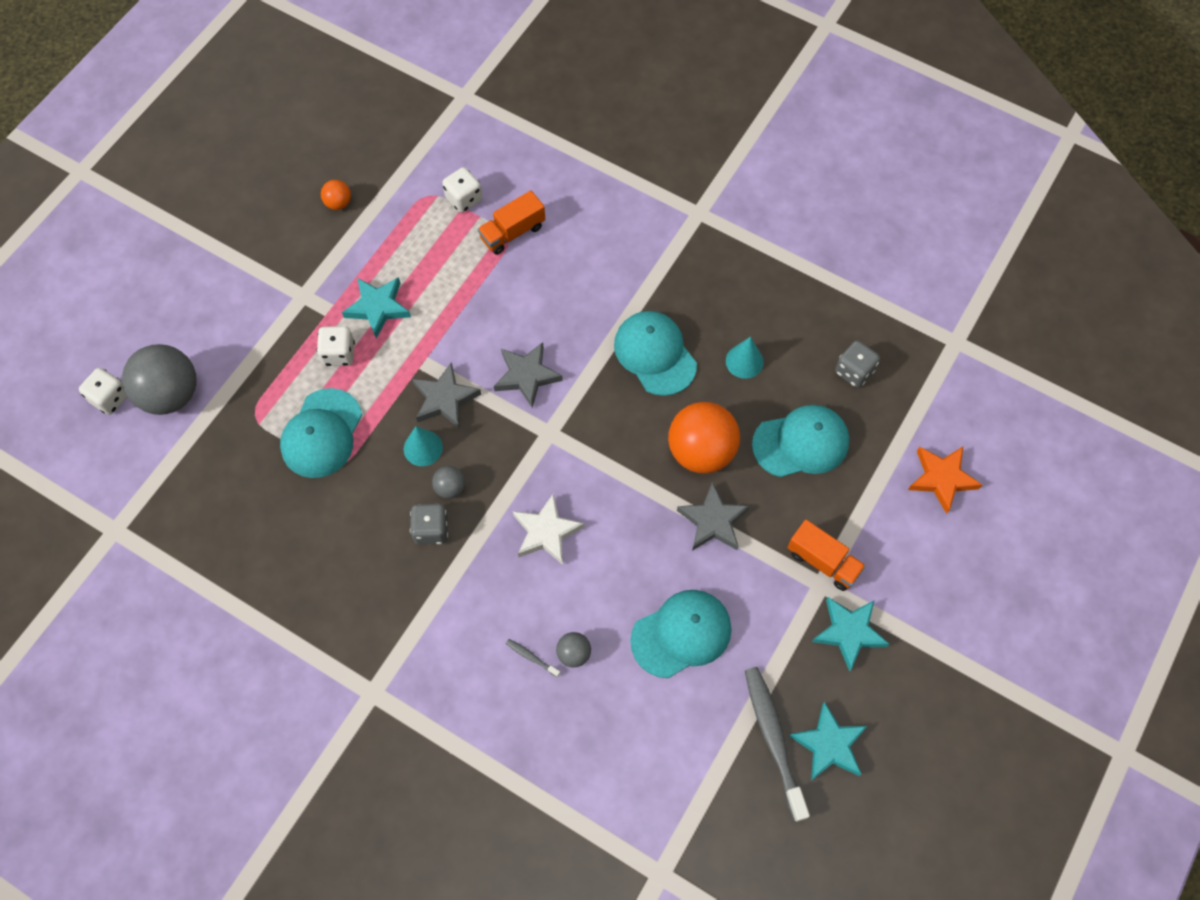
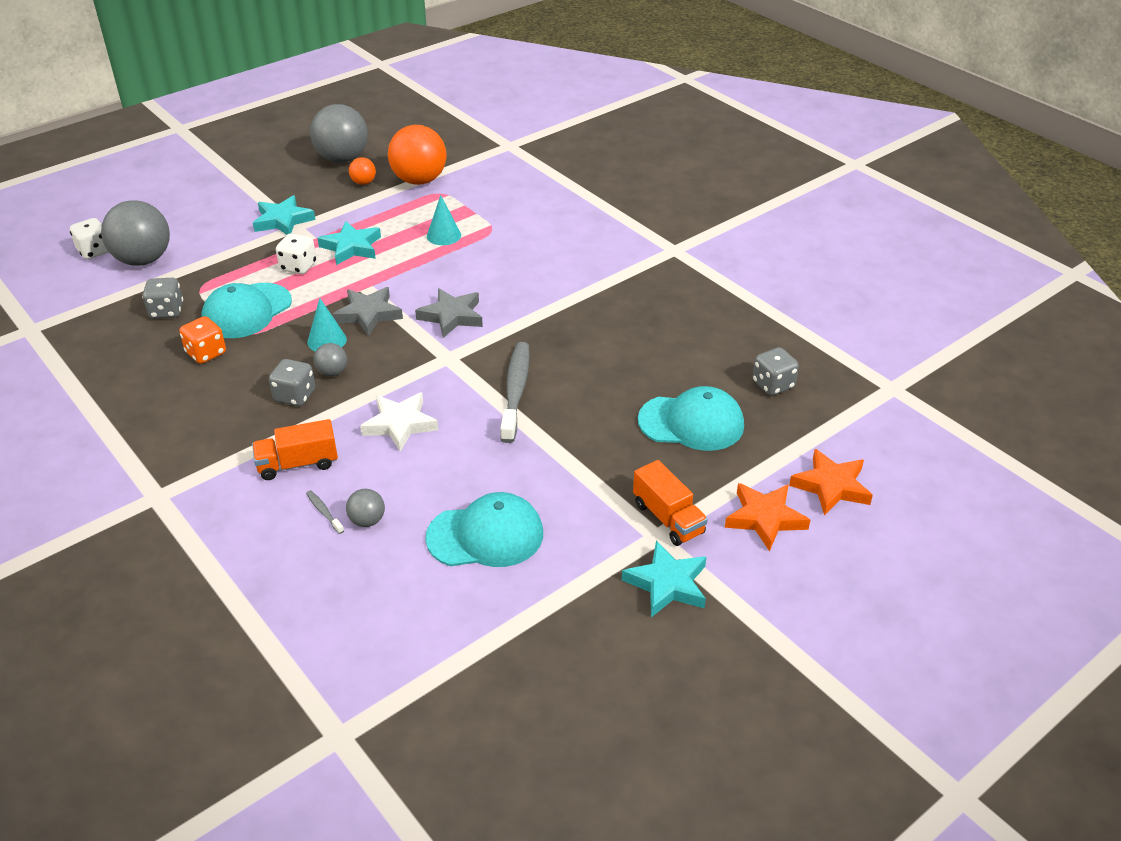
camera: 20 degrees right, 25 degrees down
(240, 460) = (166, 311): none -> grey dice
(295, 170) = (342, 159): none -> grey ball
(314, 503) = (206, 353): none -> orange dice
(464, 199) = (469, 201): white dice -> none
(512, 232) = (498, 228): orange truck -> orange truck (298, 464)
(655, 354) = (580, 329): turquoise cap -> none
(701, 451) = (586, 405): orange ball -> orange ball (419, 180)
(713, 521) = (569, 458): grey star -> none
(744, 361) = (664, 353): turquoise cone -> turquoise cone (443, 235)
(773, 738) = (534, 651): grey toothbrush -> grey toothbrush (516, 391)
(829, 744) = (595, 676): turquoise star -> turquoise star (283, 220)
(901, 534) = (765, 518): none -> orange star

